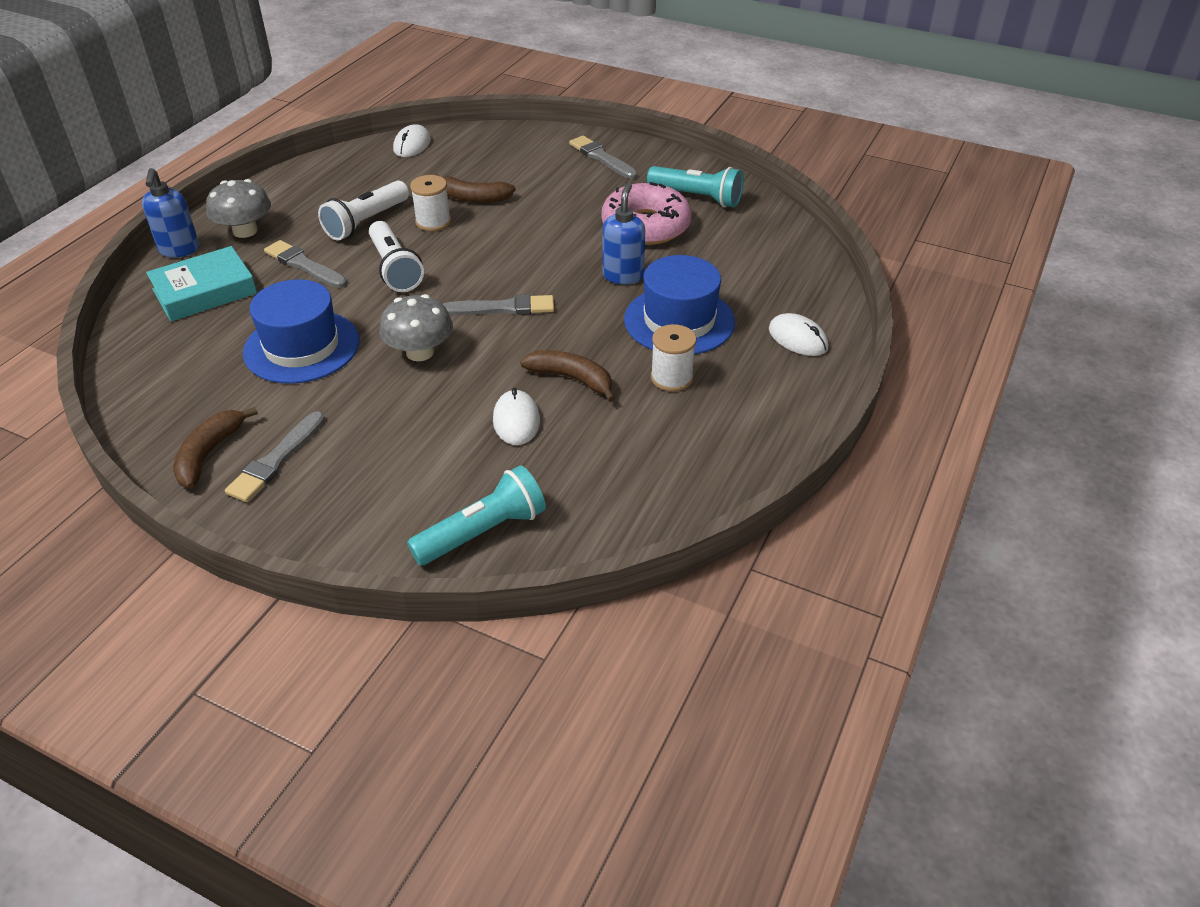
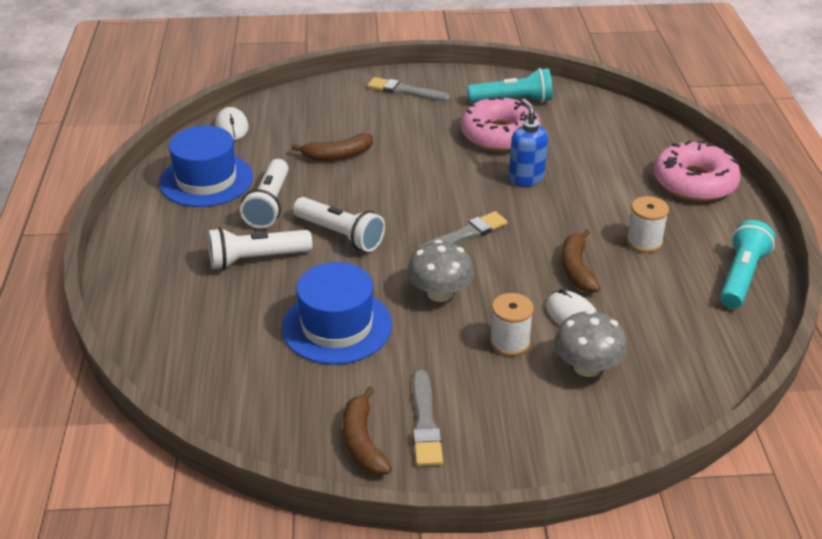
camera: 30 degrees left, 5 degrees down
(179, 250) = (121, 286): blue soap dispenser -> none
(204, 291) = (191, 313): turquoise book -> none
(245, 231) = (165, 248): grey mushroom -> grey mushroom (587, 367)
(304, 265) = (257, 259): grey brush -> white flashlight
(433, 222) = (327, 186): white spool -> white spool (509, 342)
(482, 532) = (641, 405): turquoise flashlight -> turquoise flashlight (741, 277)
(572, 379) = (576, 269): brown banana -> brown banana turned 90 degrees counterclockwise
(679, 320) = (603, 198): blue hat -> blue hat (206, 180)
(797, 338) = (694, 182): white mouse -> pink donut

